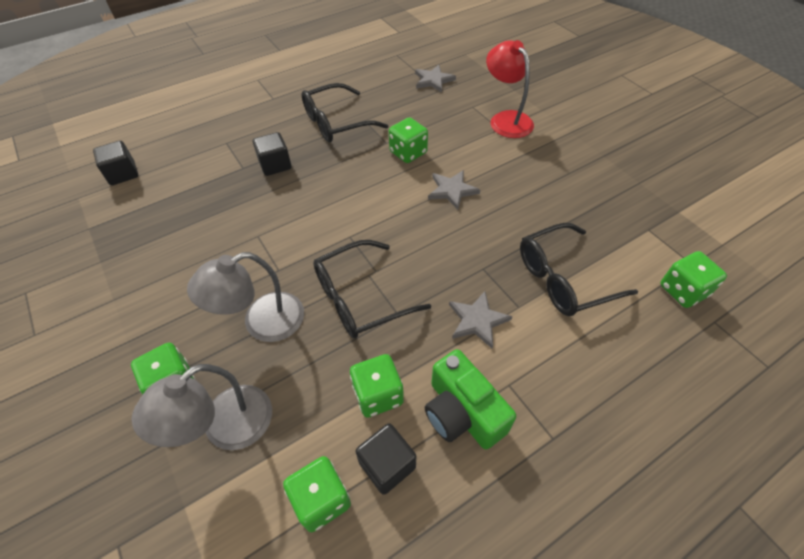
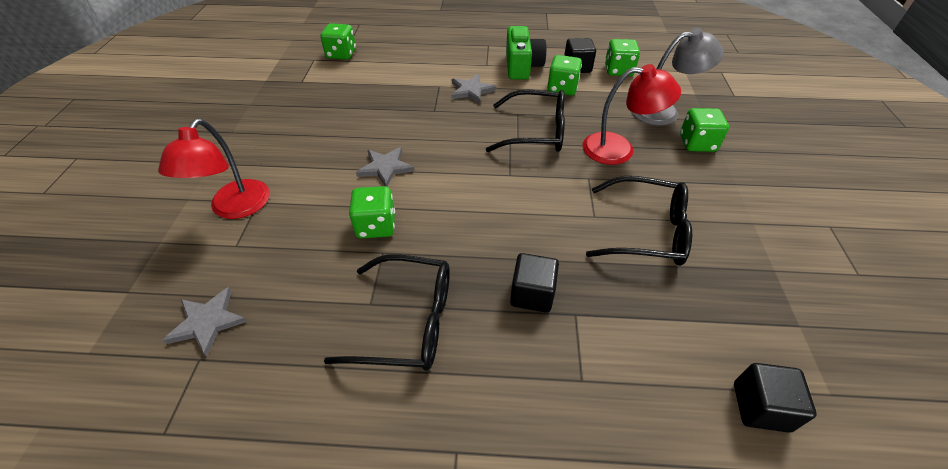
camera: 145 degrees left, 5 degrees down
(262, 323) = (619, 149): grey lamp -> red lamp
(563, 279) = (393, 84): black glasses -> black glasses (646, 231)

